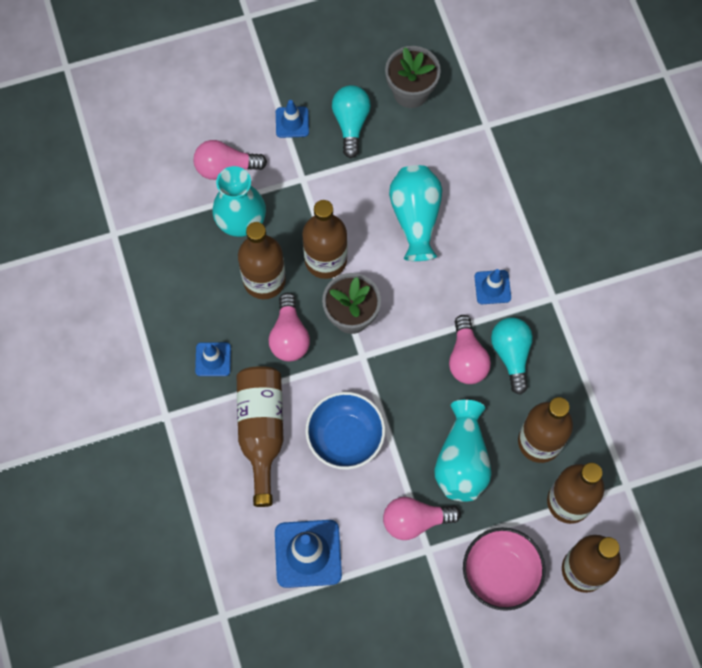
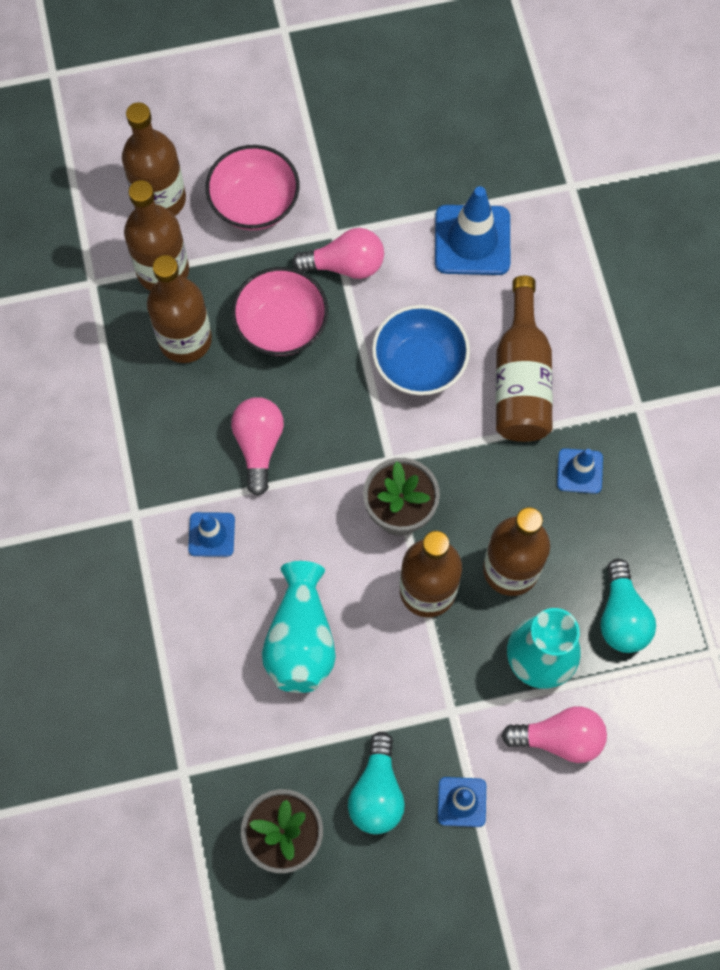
camera: 175 degrees left, 0 degrees up
(289, 336) = (481, 492): pink light bulb -> none
(462, 460) = (281, 326): turquoise vase -> pink bowl
(511, 354) = (201, 446): turquoise light bulb -> turquoise light bulb (621, 617)

